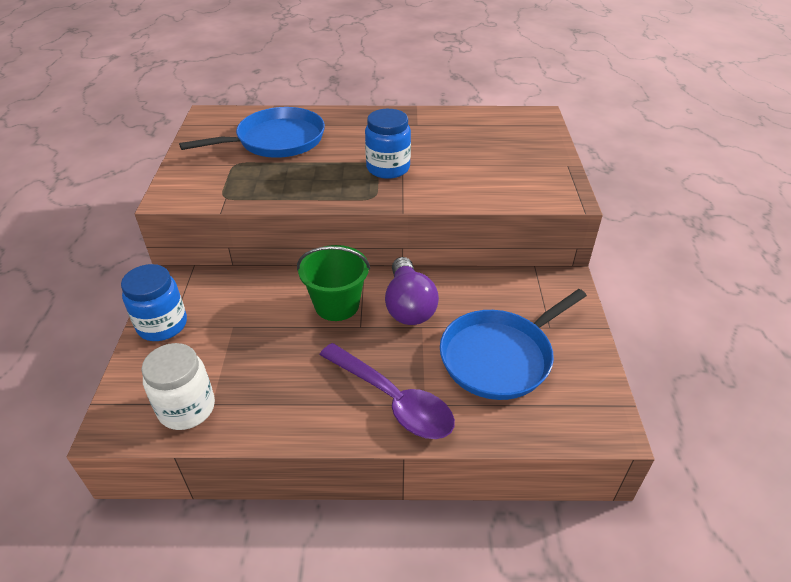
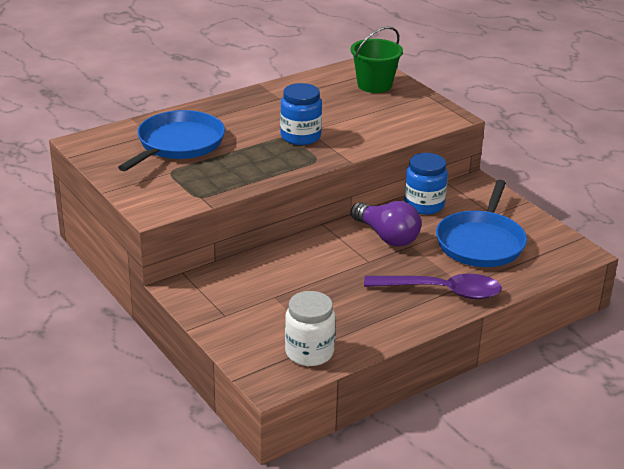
camera: 35 degrees left, 10 degrees down
(162, 325) = (216, 317): blue jar -> blue jar (424, 205)
(337, 305) = (335, 255): green bucket -> green bucket (374, 85)

